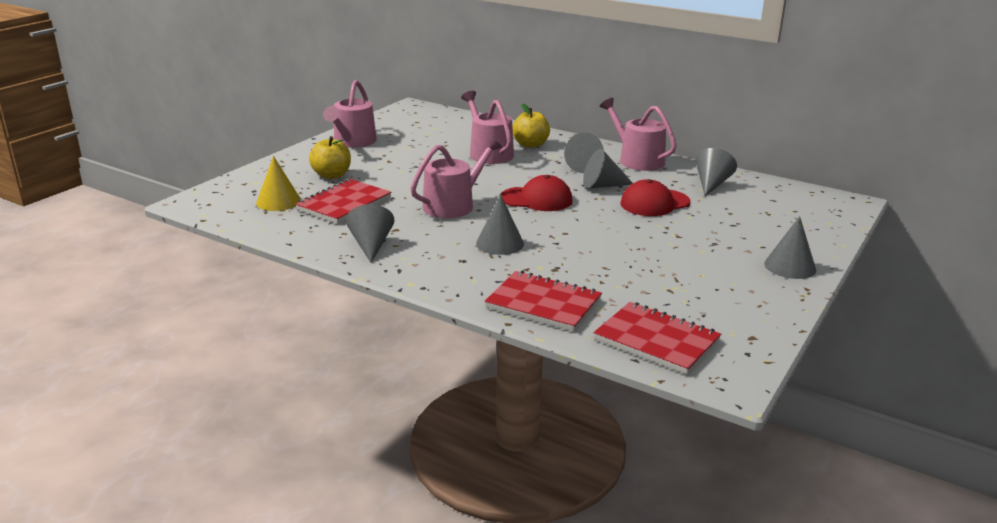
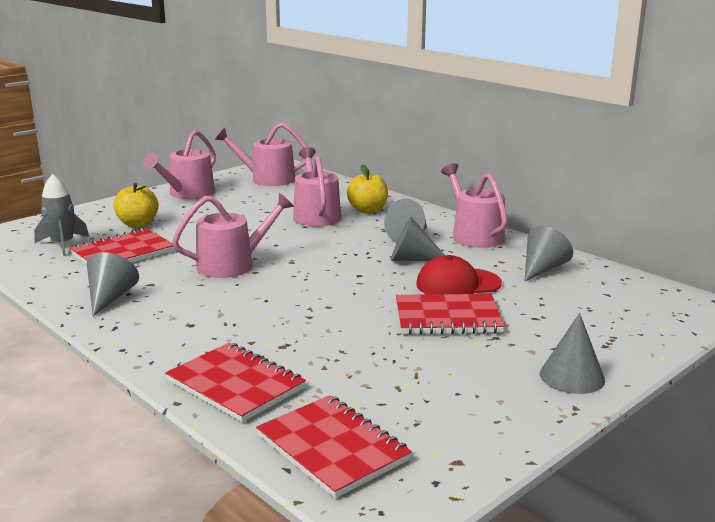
camera: 15 degrees right, 5 degrees down
(278, 201) = (62, 245): yellow cone -> grey rocket
(415, 122) = (267, 179): none -> pink watering can
(500, 243) = (246, 310): grey cone -> none
(536, 199) = (327, 267): red cap -> none
(667, 231) = (447, 317): none -> red notebook

